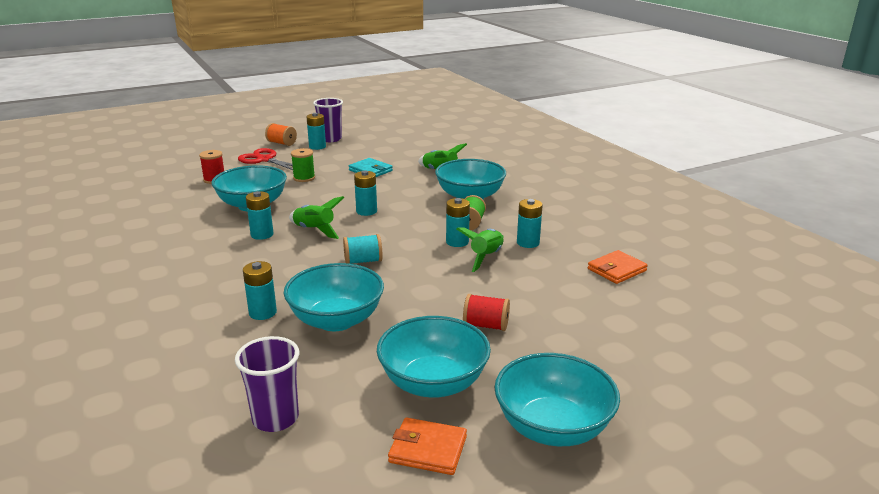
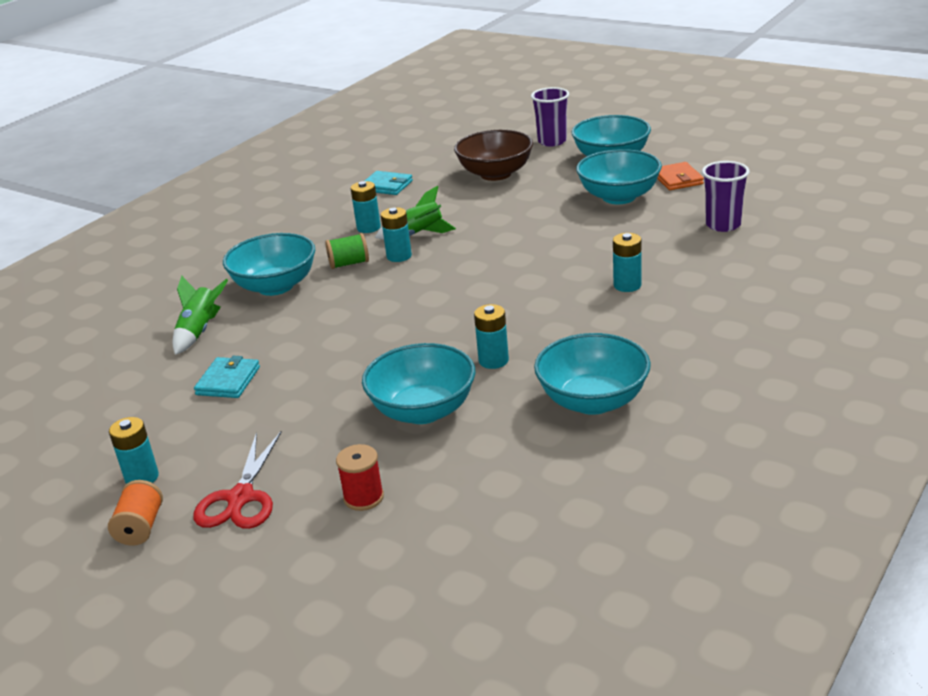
camera: 115 degrees left, 5 degrees up
(304, 178) = (296, 420): green spool -> none
(314, 230) = (450, 335): green rocket -> none
(330, 139) = (90, 484): purple cup -> purple cup (552, 141)
(336, 320) = (595, 253): turquoise bowl -> turquoise bowl (593, 401)
(363, 261) = (487, 282): turquoise spool -> none
(366, 211) = (369, 327): turquoise battery -> none
(486, 325) = (529, 203): red spool -> none
(587, 332) = (495, 174): none -> brown bowl
(616, 270) = (386, 186): orange wallet -> turquoise wallet

